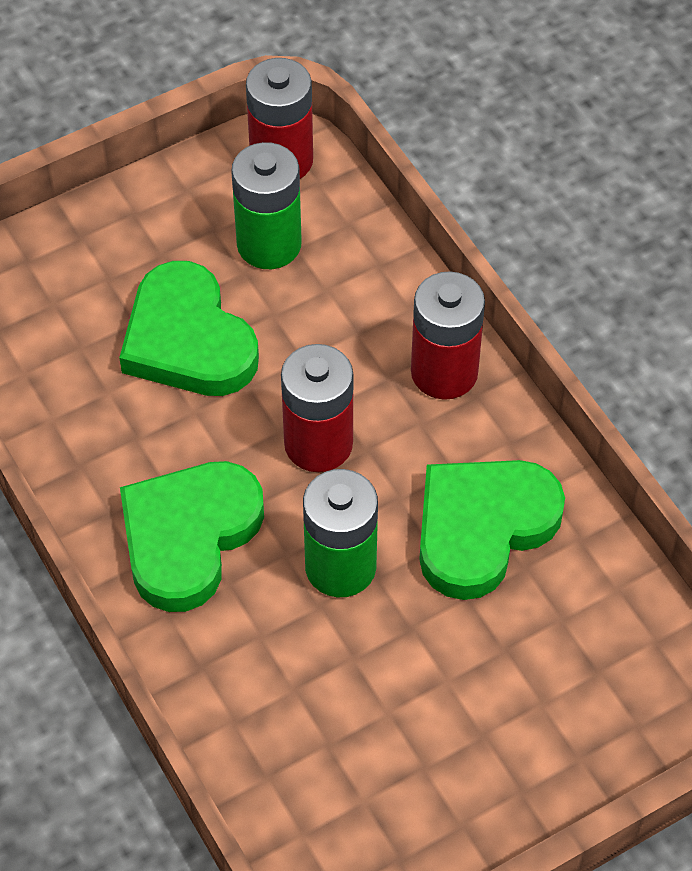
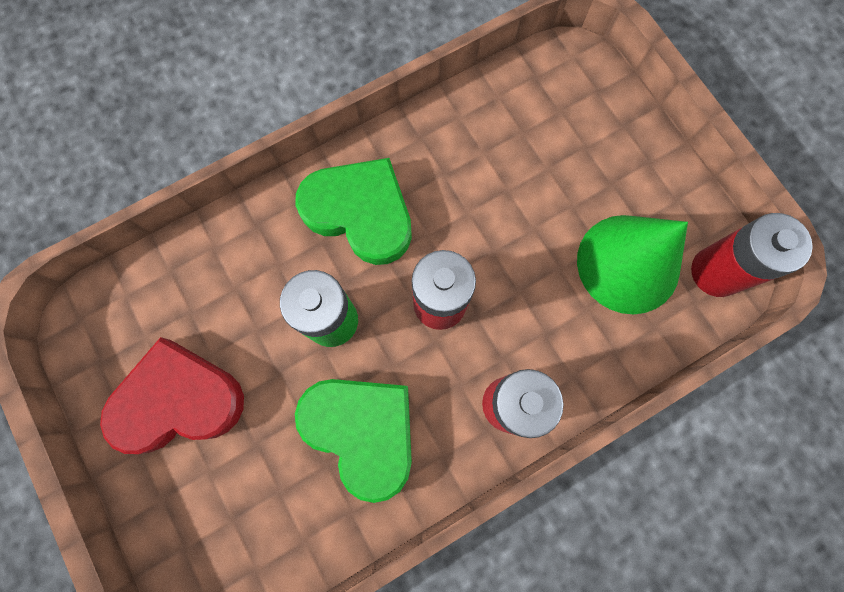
camera: 90 degrees right, 20 degrees up
(188, 340) = (532, 206): green heart -> none
(269, 244) = (628, 263): green battery -> green cone
(450, 748) = (178, 400): none -> red heart

